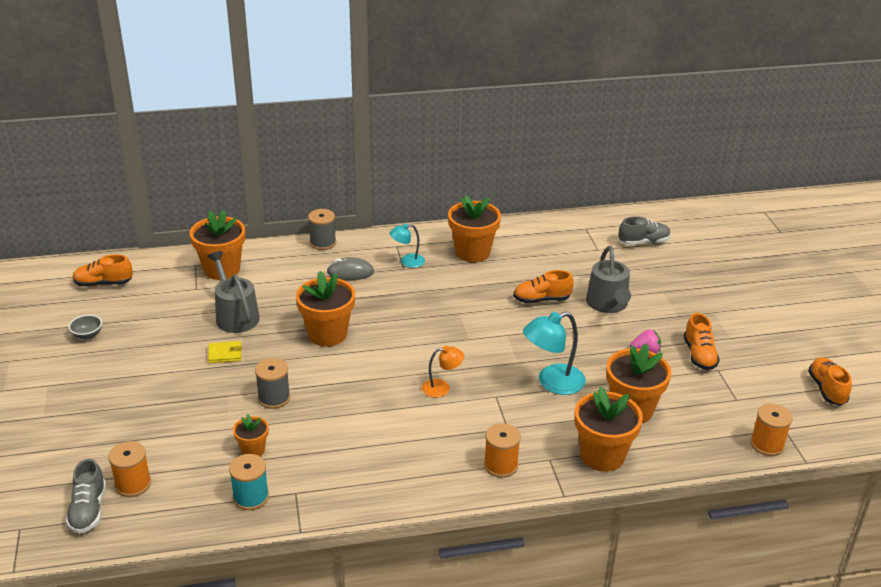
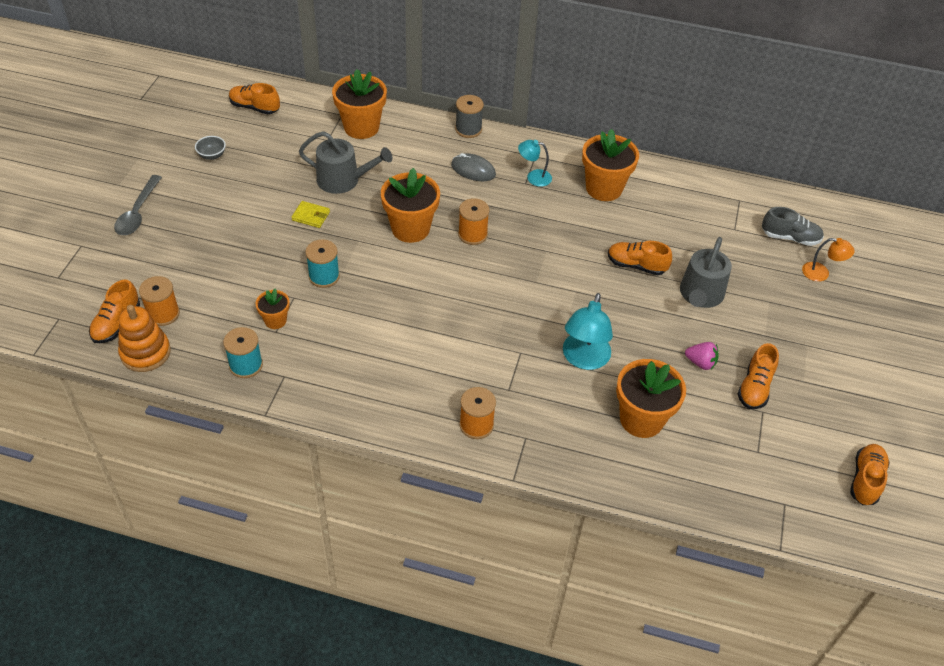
camera: 25 degrees right, 15 degrees up
(42, 407) = (137, 213): none -> grey spoon
(88, 510) = (116, 323): grey shoe -> orange shoe
(138, 524) = (145, 353): none -> orange stacking toy
(235, 316) = (343, 180): grey watering can -> grey watering can turned 105 degrees clockwise
(274, 398) = (324, 276): grey spool -> turquoise spool
(442, 388) = (476, 324): orange lamp -> orange lamp (821, 273)
(552, 382) = (584, 359): turquoise lamp -> turquoise lamp turned 75 degrees counterclockwise
(602, 456) = (578, 455): orange flower pot -> none
(767, 444) = (752, 513): orange spool -> orange spool (472, 234)

